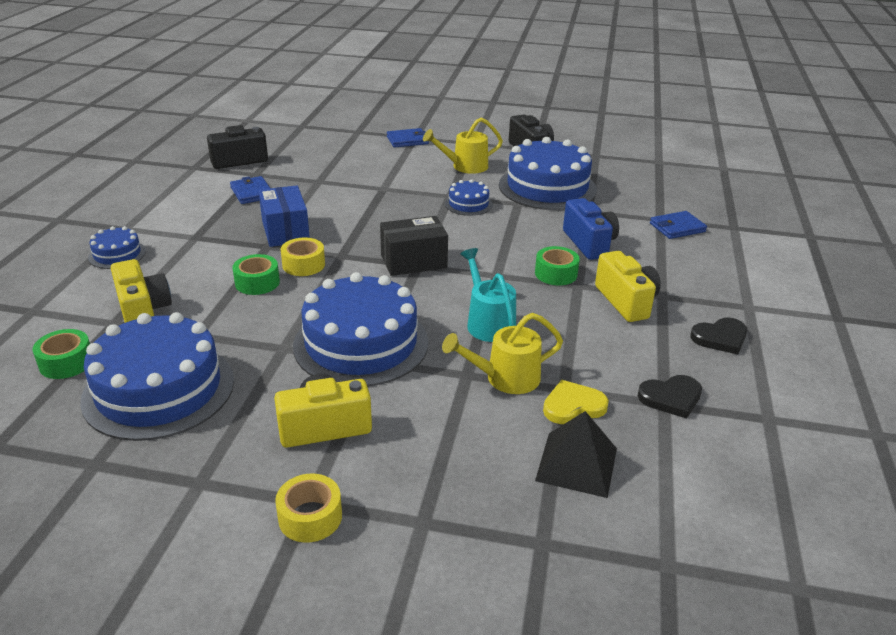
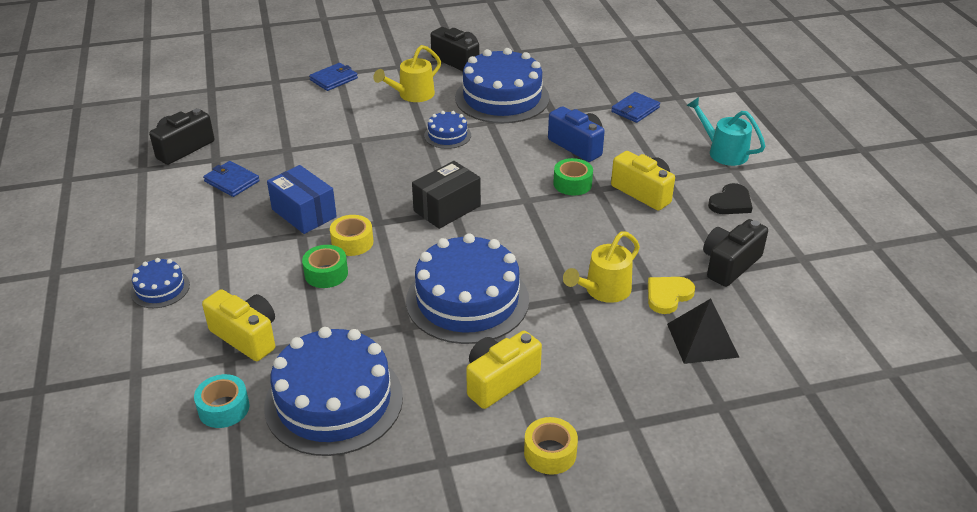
camera: 25 degrees left, 5 degrees up
(66, 362) = (224, 408): green tape -> turquoise tape
(488, 322) = (553, 246): turquoise watering can -> turquoise watering can (723, 152)
(671, 398) = (729, 264): black heart -> black camera

